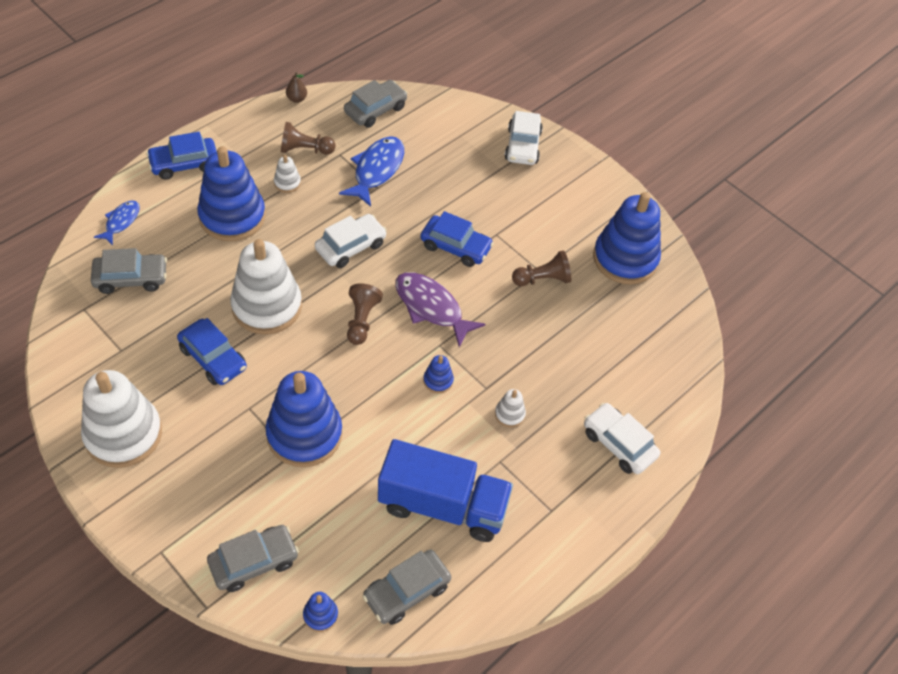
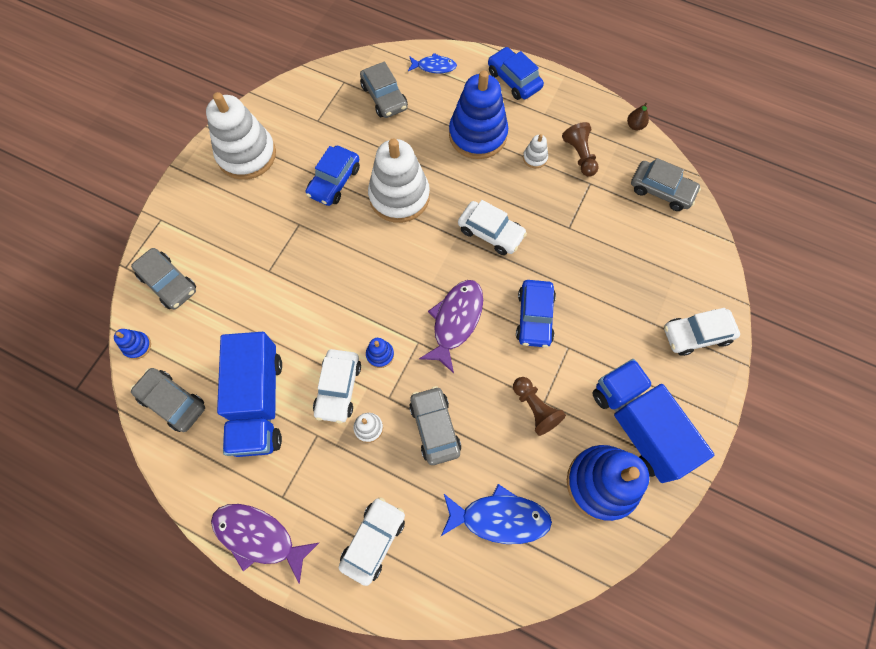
camera: 75 degrees right, 15 degrees up
(304, 434) = (289, 272): blue stacking toy -> none
(361, 320) = (416, 271): brown pawn -> none
(377, 170) = (589, 219): blue fish -> blue fish (499, 518)
(458, 427) = (338, 388): none -> white car
(530, 360) = (434, 427): none -> grey car
(583, 542) = (259, 537): none -> purple fish
(585, 215) = (638, 425): none -> blue truck

